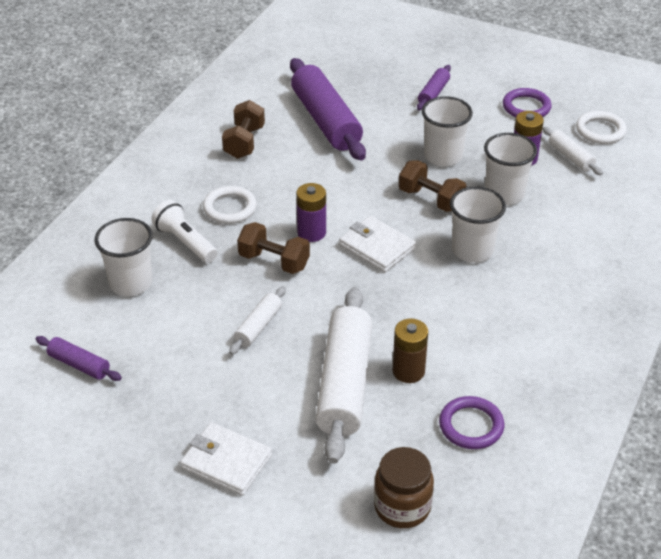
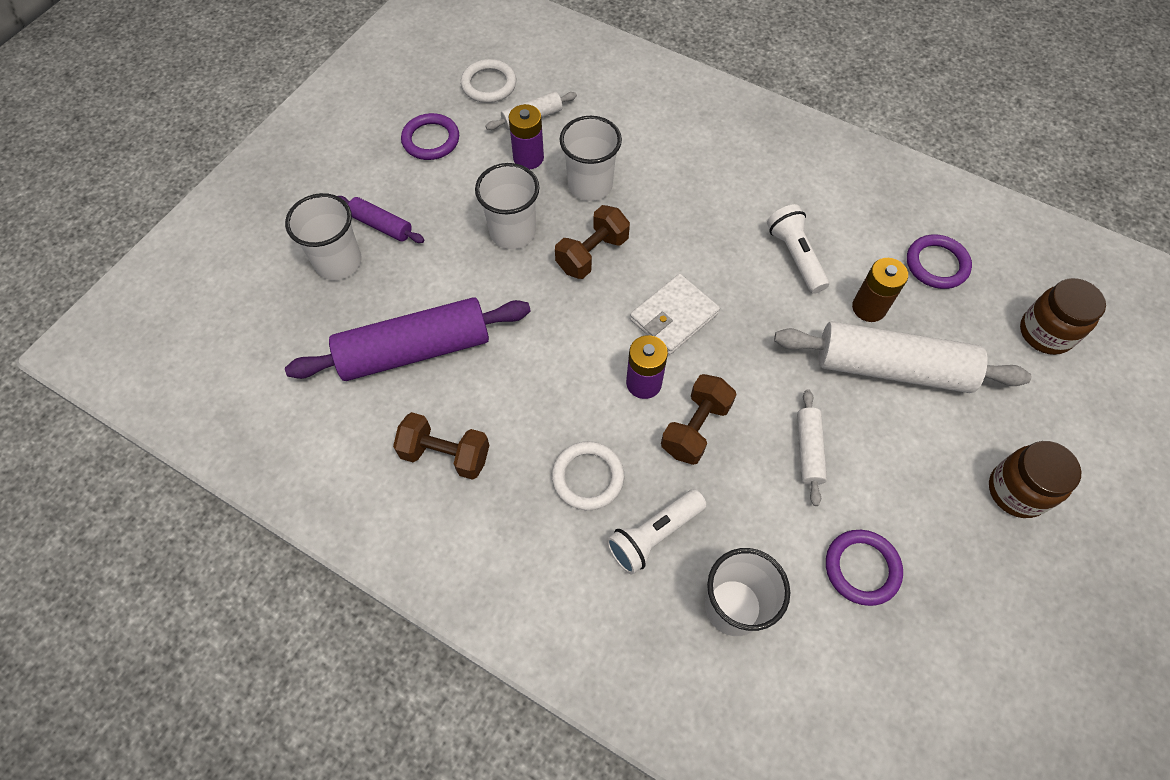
camera: 85 degrees left, 20 degrees up
(79, 365) = (887, 669): purple rolling pin -> none
(157, 354) = (862, 568): none -> purple ring
(226, 462) = (1016, 491): white wallet -> brown jar
(258, 326) = (808, 450): white rolling pin -> white rolling pin turned 60 degrees clockwise
(457, 322) = (795, 256): none -> white flashlight
(472, 250) = (683, 227): white cup -> white cup (338, 262)

